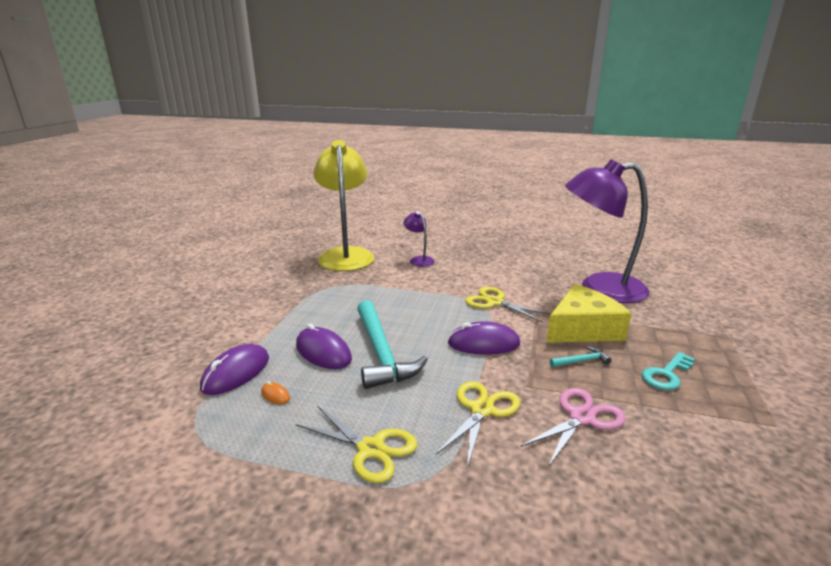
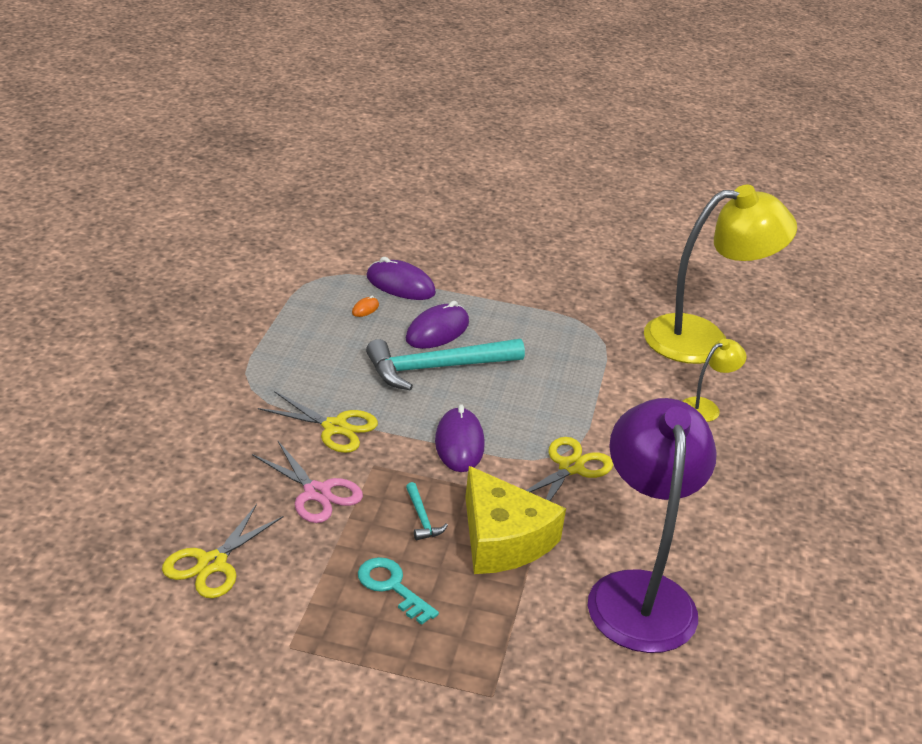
camera: 85 degrees right, 10 degrees up
(371, 449) = (288, 361): yellow scissors -> yellow scissors (212, 563)
(419, 260) = (706, 407): purple lamp -> yellow lamp

